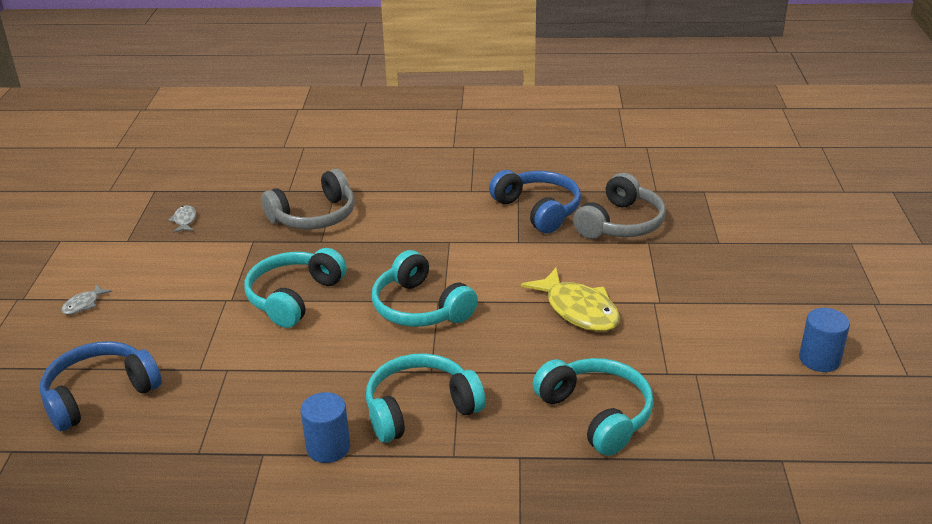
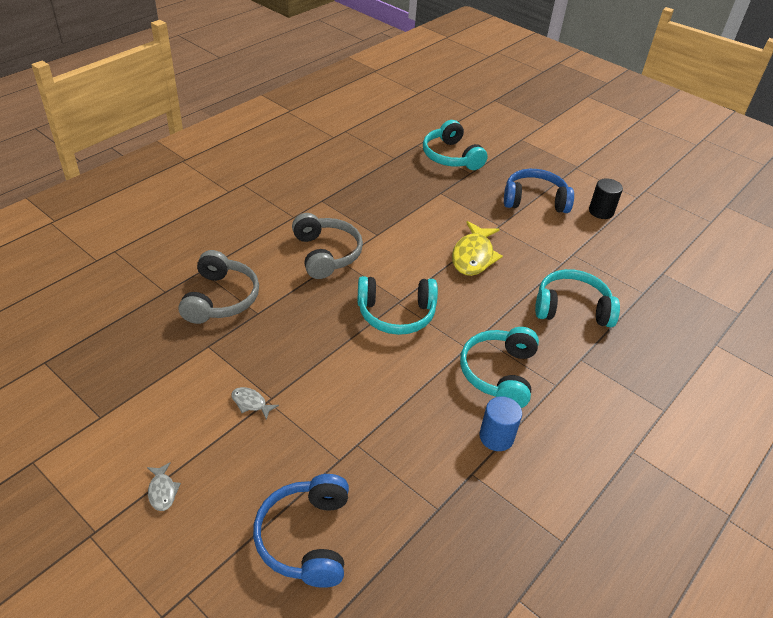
camera: 55 degrees left, 10 degrees up
(185, 220) = (121, 368): grey fish -> grey fish (251, 403)
(294, 297) = (310, 364): turquoise headphones -> turquoise headphones (451, 156)
(538, 210) = (354, 206): blue headphones -> blue headphones (534, 200)
(578, 310) = (473, 256): yellow fish -> yellow fish turned 105 degrees clockwise
(621, 223) = (410, 189): grey headphones -> grey headphones (326, 254)
(819, 359) = (601, 211): blue cylinder -> black cylinder

